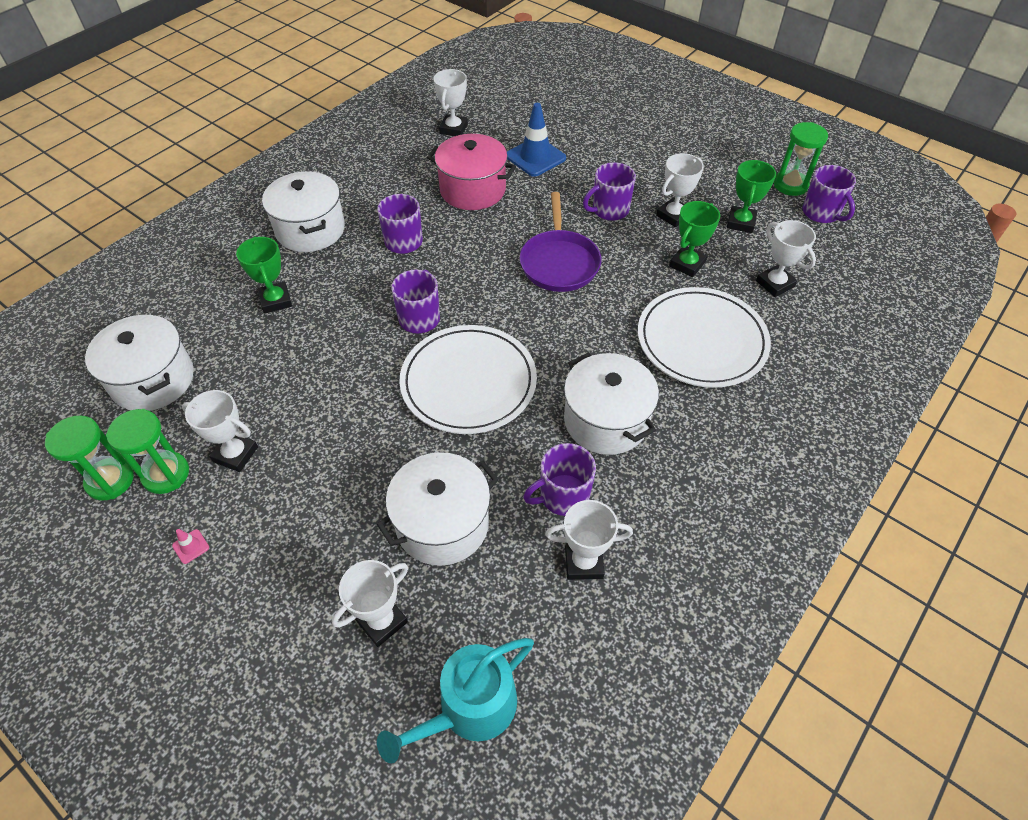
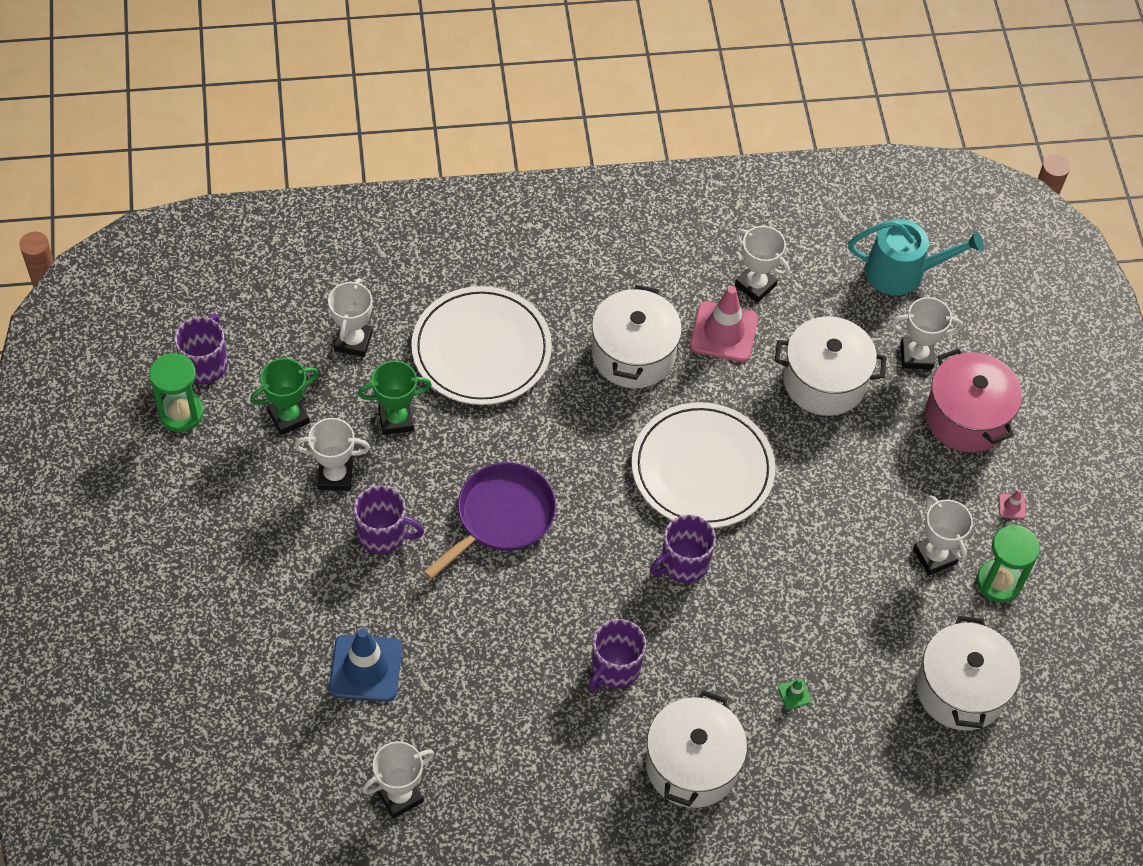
camera: 140 degrees left, 5 degrees up
(110, 480) = (1045, 612): green hourglass -> none
(276, 300) = (794, 694): green trophy -> green traffic cone
(472, 190) = (480, 678): pink pot -> pink pot (966, 417)
(563, 496) = (723, 332): purple mug -> pink traffic cone

